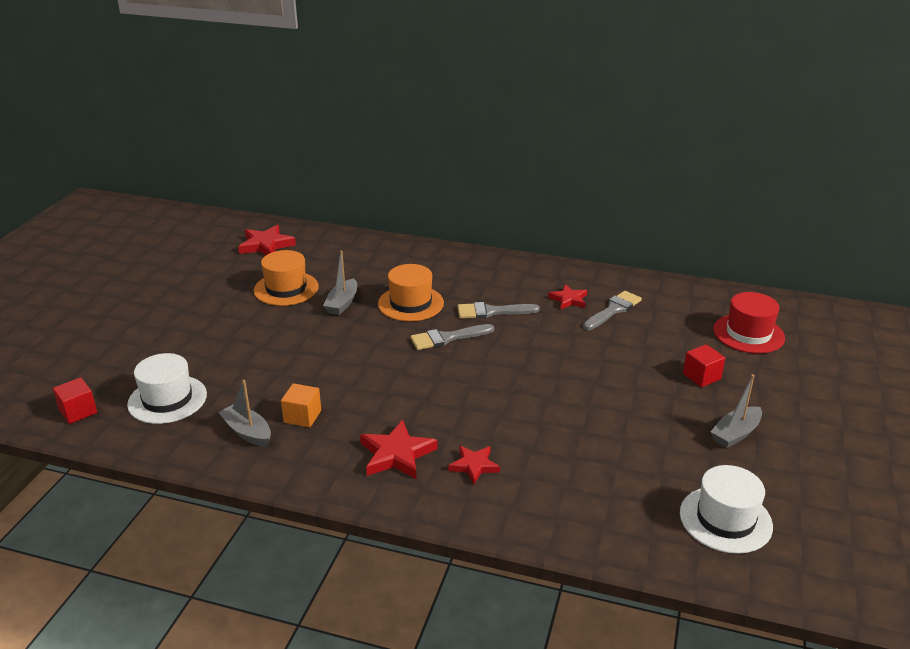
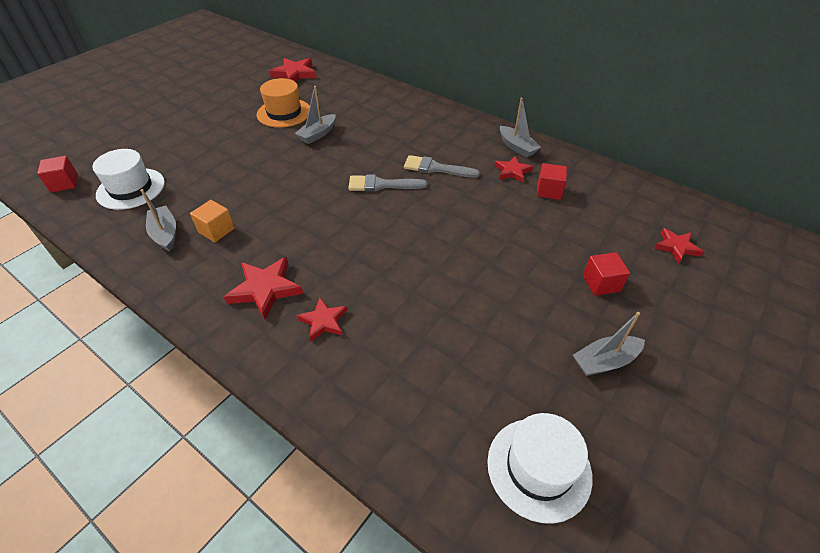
camera: 20 degrees right, 15 degrees up
(410, 303) = (372, 146): orange hat -> none
(559, 276) = (517, 147): none -> grey boat
(613, 310) = (549, 191): grey brush -> red cube
(748, 333) = (676, 247): red hat -> red star

